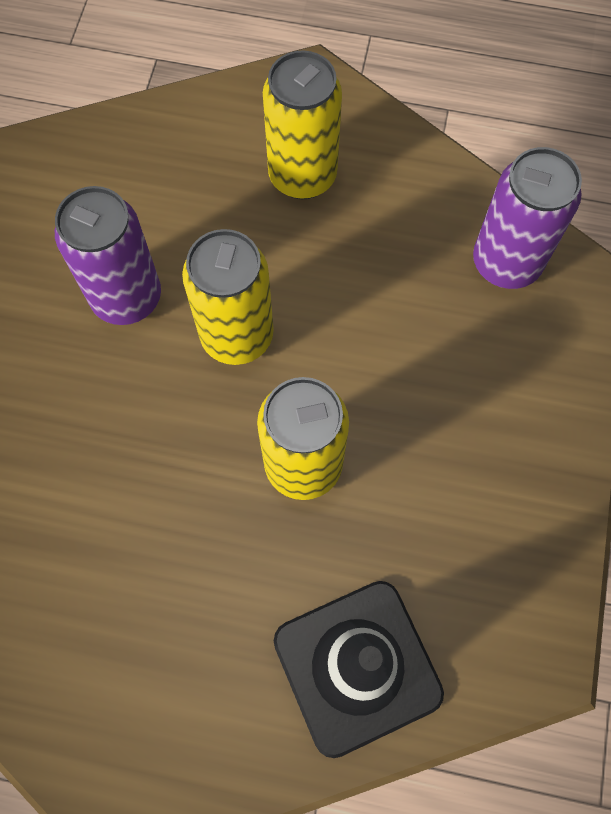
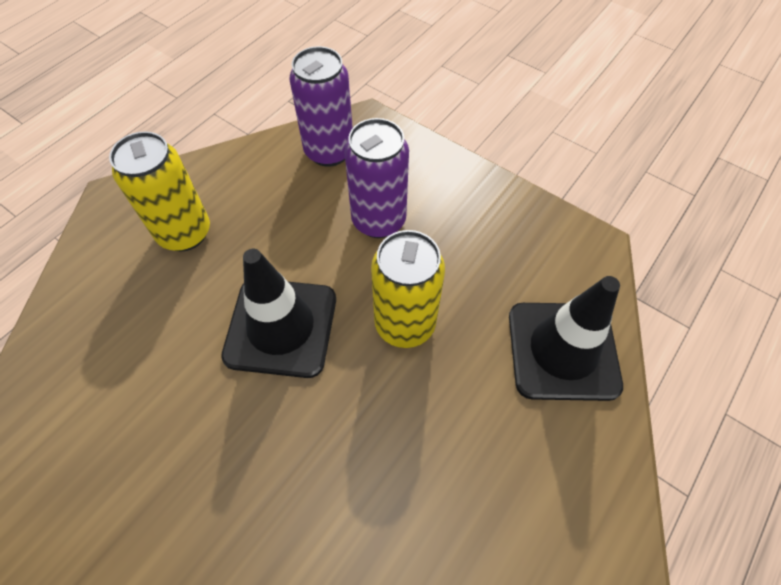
camera: 65 degrees left, 10 degrees down
(127, 297) = (197, 395): purple can -> purple can (378, 220)
(237, 336) = (281, 327): yellow can -> black traffic cone

